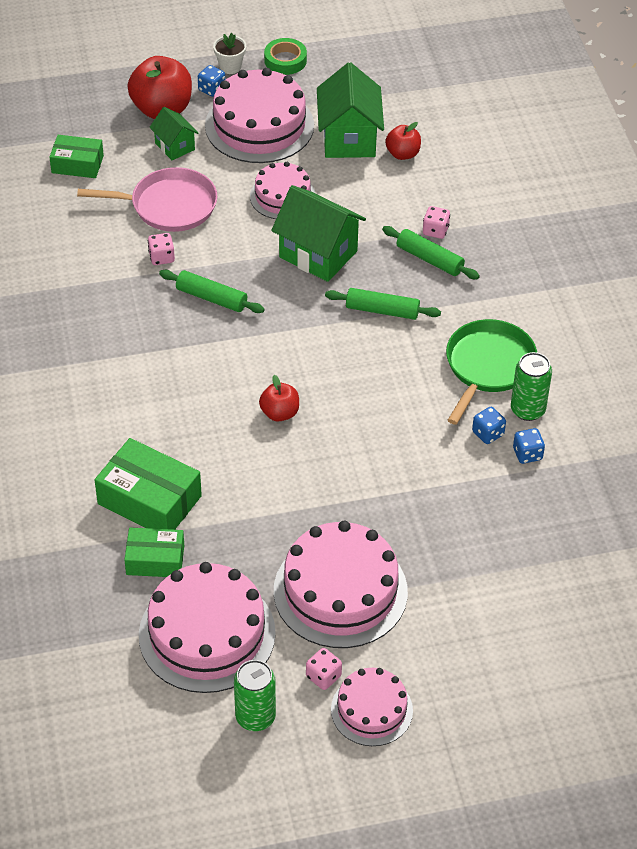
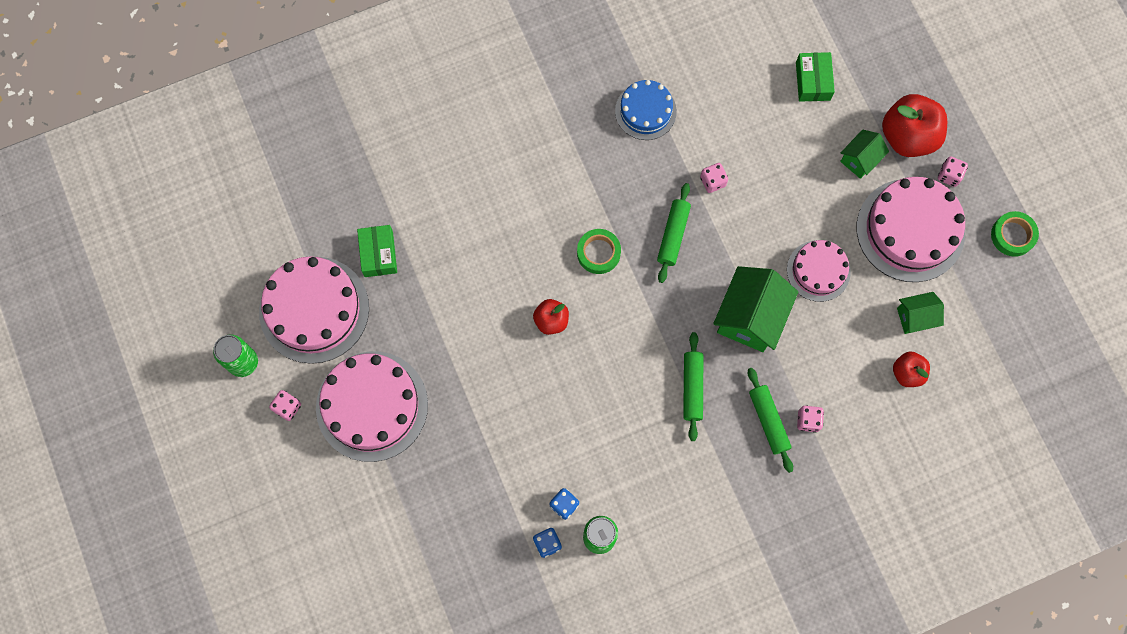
camera: 80 degrees right, 25 degrees up
(62, 297) = (645, 111): none -> blue cake
(149, 500) = (438, 235): green box -> none
(169, 206) = (779, 173): pink pan -> none
(212, 89) = (949, 175): blue dice -> pink dice
(213, 361) = (598, 253): none -> green tape
(230, 67) = (987, 185): white flower pot -> none
(349, 138) = (915, 317): green house -> green house, size x0.55
(371, 710) = (262, 450): pink cake -> none
(429, 259) = (768, 421): green rolling pin -> green rolling pin turned 45 degrees counterclockwise
(488, 366) = (644, 494): green pan -> none

